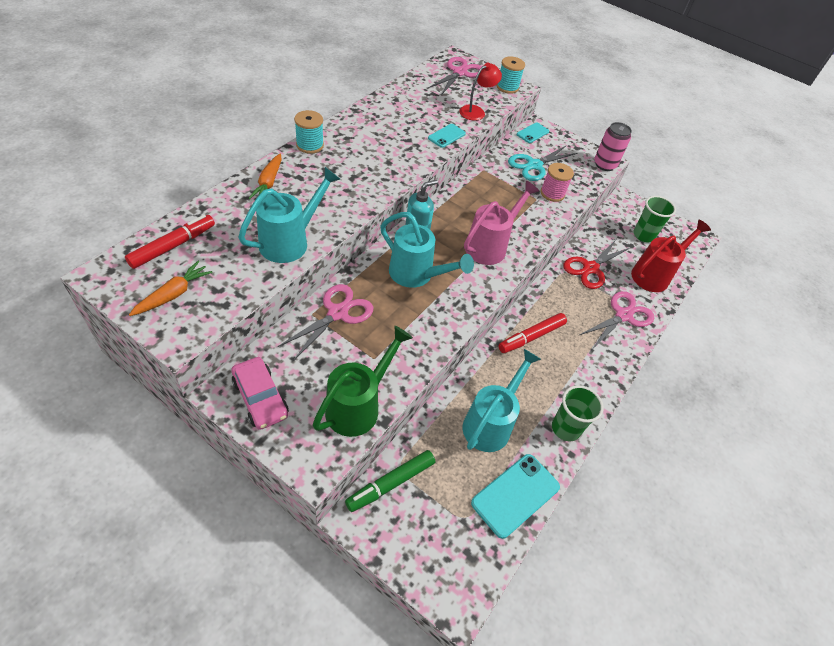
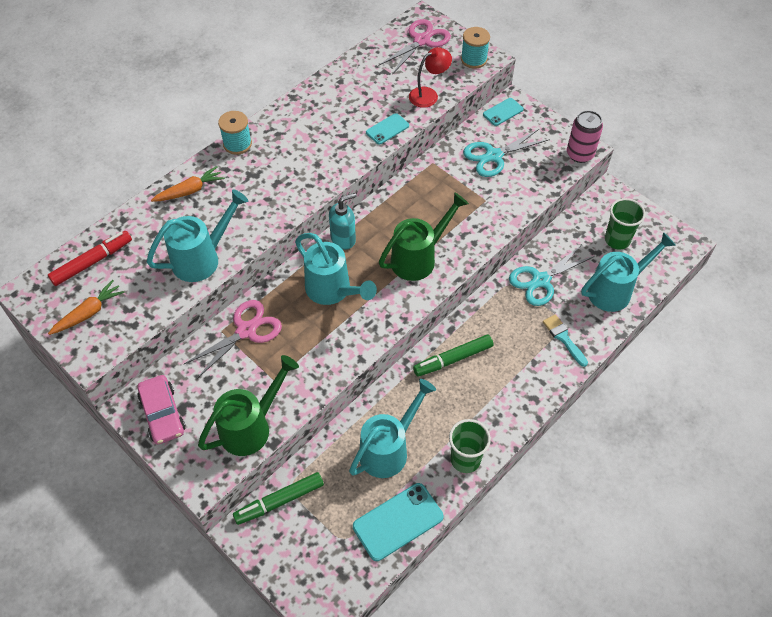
camera: 15 degrees right, 5 degrees up
(269, 183) = (190, 191): orange carrot -> orange carrot turned 135 degrees counterclockwise
(490, 246) = (418, 258): pink watering can -> green watering can
(531, 337) = (453, 359): red marker -> green marker
(552, 193) = (506, 193): pink spool -> none
(590, 268) = (541, 280): red scissors -> turquoise scissors
(623, 315) = (564, 338): pink scissors -> turquoise brush
(654, 275) = (615, 290): red watering can -> turquoise watering can

